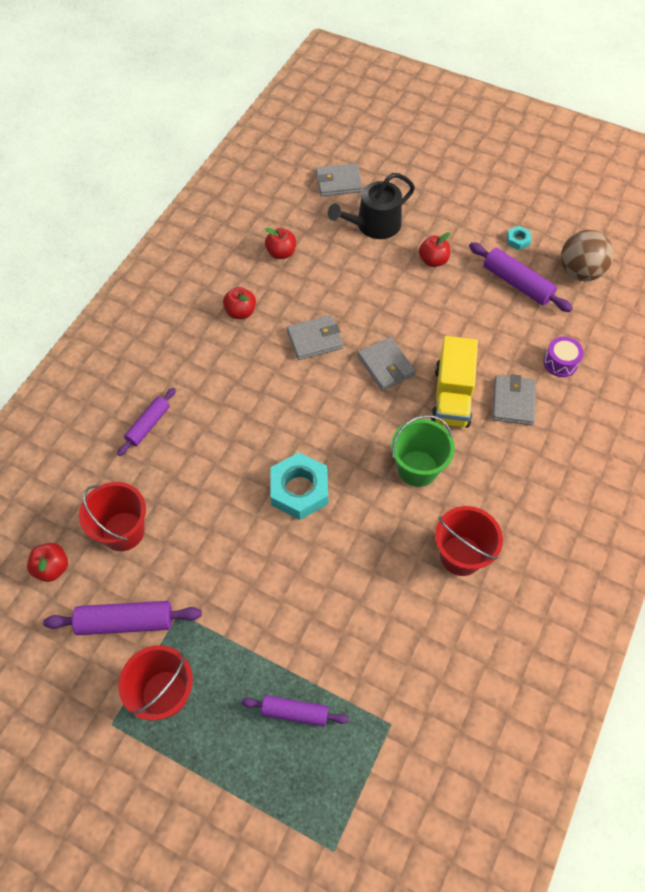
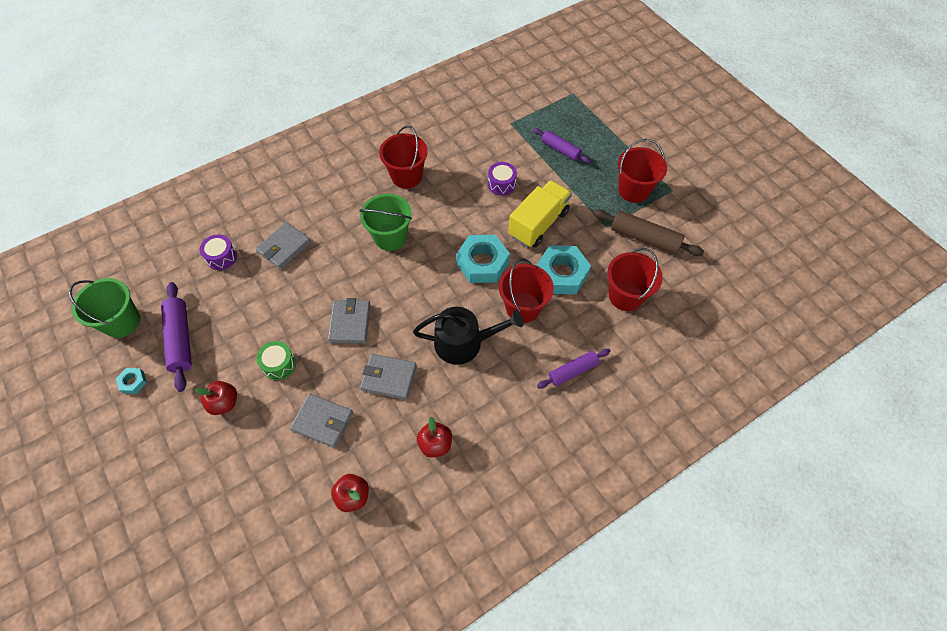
camera: 150 degrees left, 0 degrees up
(52, 568) = (687, 295): red apple -> none
(126, 621) = (644, 238): purple rolling pin -> brown rolling pin
(206, 521) = (561, 274): none -> turquoise nut
(229, 463) = (523, 307): none -> red bucket
(338, 182) = (224, 566): grey wallet -> grey wallet (323, 421)
(340, 607) = (501, 184): none -> purple drum
(373, 225) = (239, 479): black watering can -> black watering can (464, 343)
(416, 305) = (279, 364): none -> green drum
(452, 396) = (322, 273): yellow truck -> yellow truck (538, 224)
(579, 272) = (122, 322): brown ball -> green bucket

